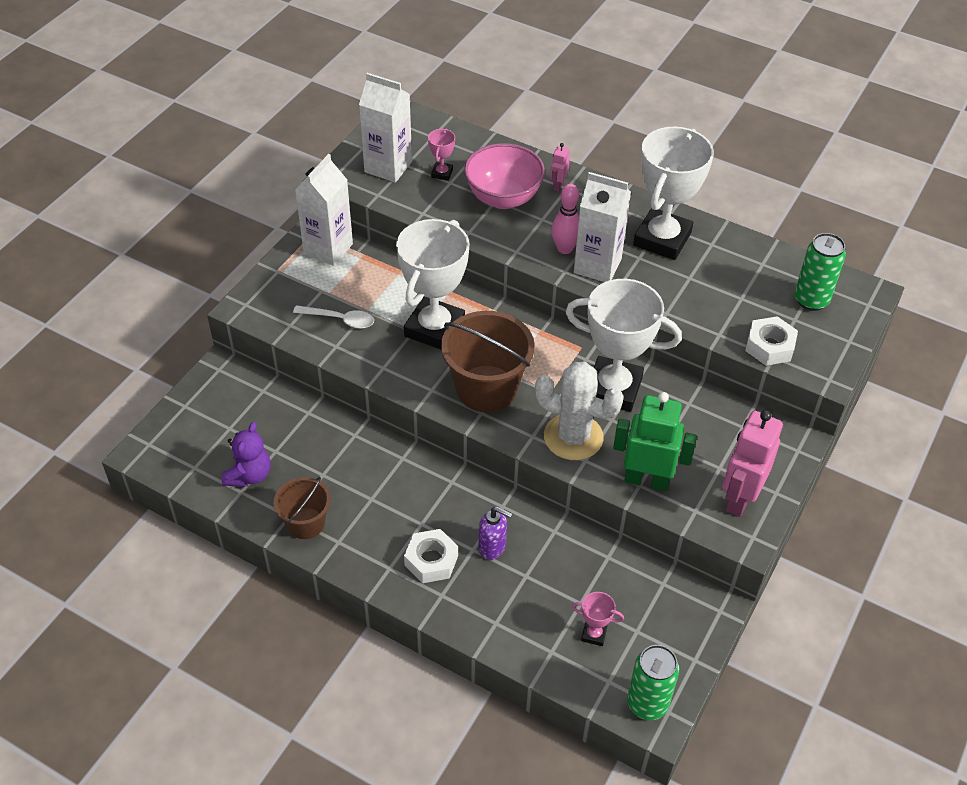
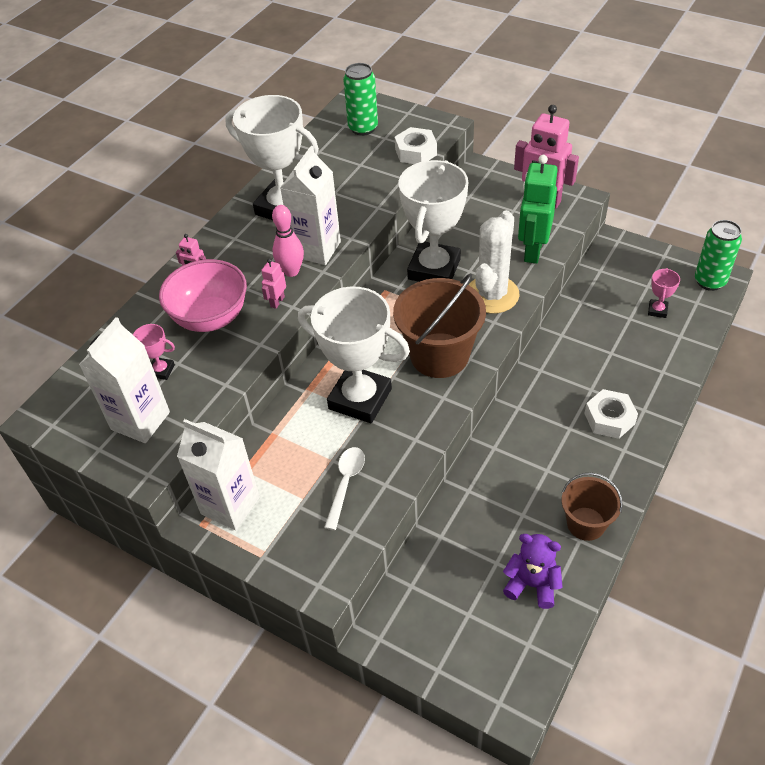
camera: 85 degrees left, 0 degrees up
(492, 547) = (586, 375): purple soap dispenser -> none
(523, 240) = (277, 302): none -> pink robot

